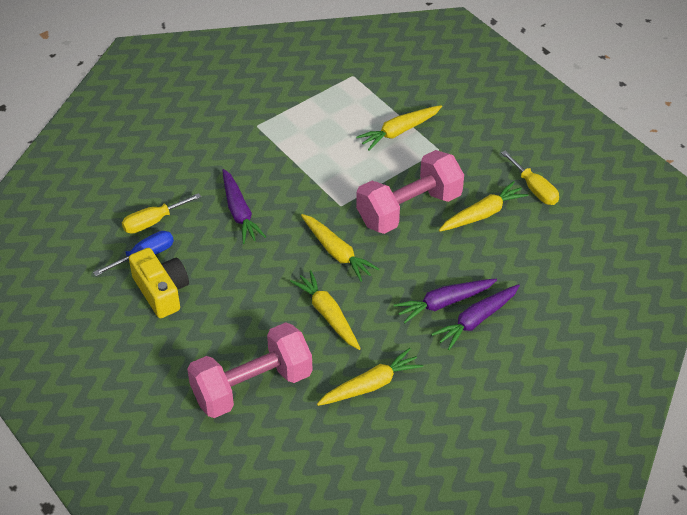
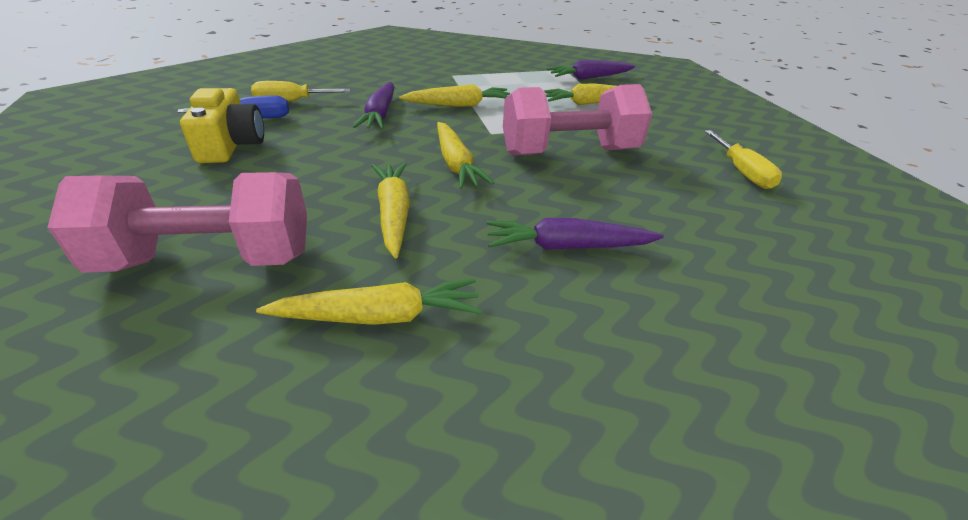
camera: 20 degrees right, 10 degrees down
(476, 320) = (610, 281): purple carrot -> purple carrot (589, 78)
(482, 214) = (663, 176): yellow carrot -> yellow carrot (459, 105)

